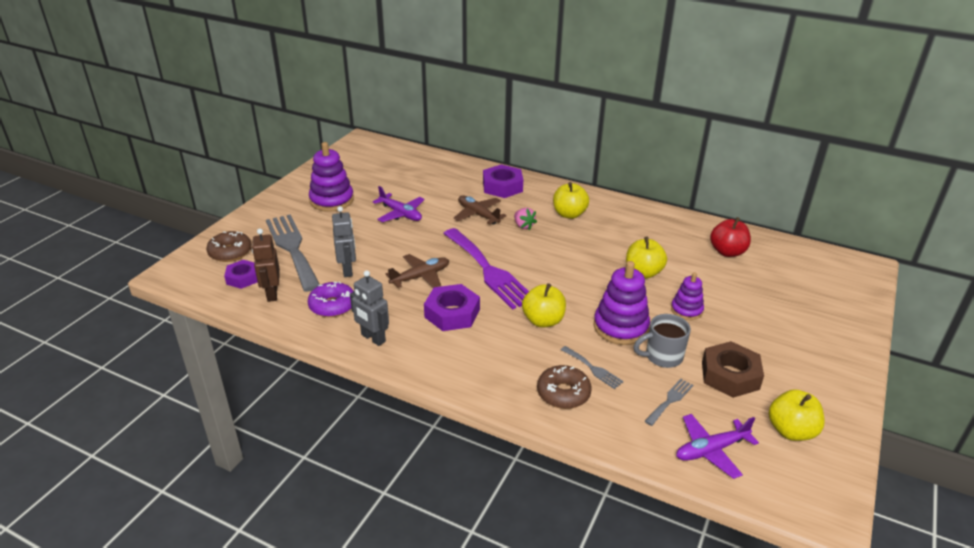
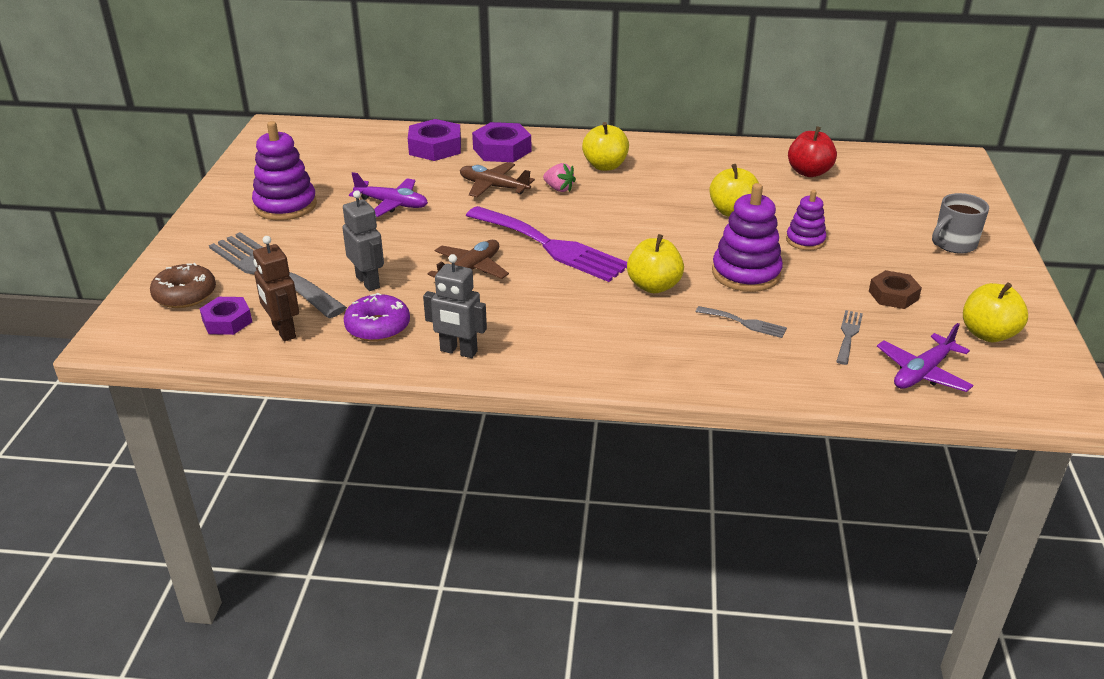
camera: 20 degrees left, 0 degrees up
(452, 313) = (539, 302): purple nut -> purple nut (435, 147)
(563, 393) = (729, 356): brown donut -> none
(662, 356) = (811, 293): grey mug -> grey mug (953, 244)
(730, 375) = (893, 295): brown nut -> brown nut, size x0.66

